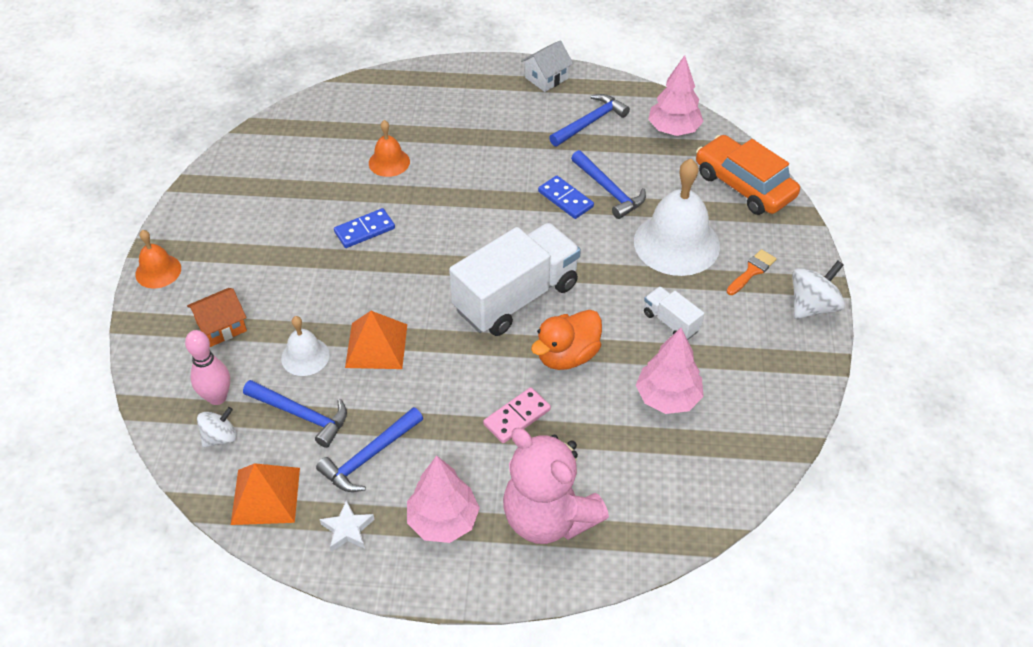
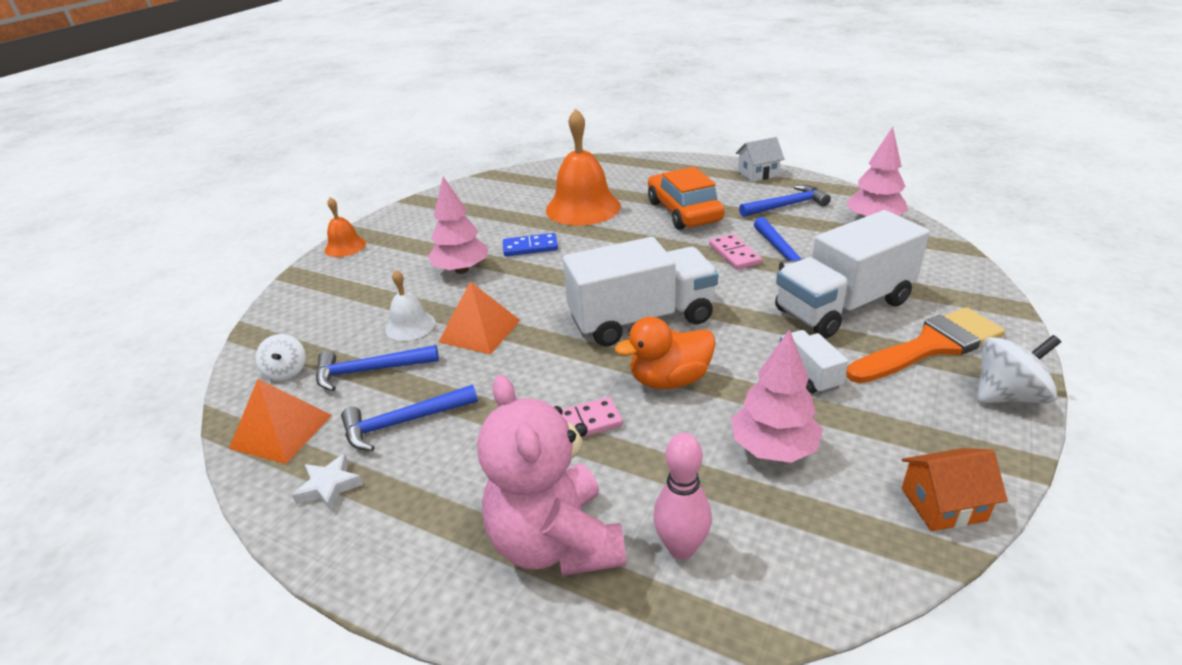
camera: 25 degrees right, 15 degrees down
(217, 397) = (311, 340): pink bowling pin -> pink bowling pin (681, 547)
(220, 437) = (286, 371): white spinning top -> white spinning top turned 90 degrees clockwise
(221, 327) = (360, 291): orange house -> orange house (943, 504)
(301, 415) = (370, 371): blue hammer -> blue hammer turned 120 degrees clockwise
(389, 162) = (583, 208): orange bell -> orange bell, size x1.95
(443, 521) = (433, 508): pink tree -> pink tree (461, 270)
(565, 199) = (734, 254): blue domino -> pink domino
(676, 243) = (843, 306): white bell -> white truck
(744, 185) = (942, 272): orange car -> orange car (683, 211)
(752, 271) = (930, 346): orange brush -> orange brush, size x2.07

